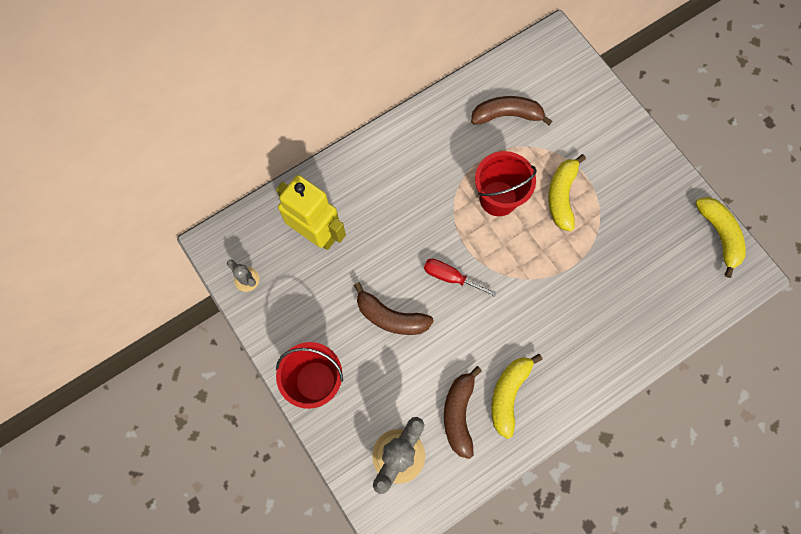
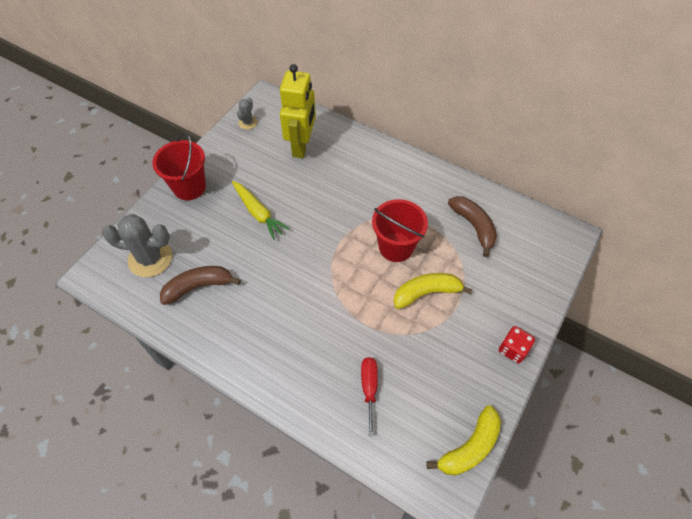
camera: 65 degrees right, 15 degrees down
(391, 317) = (258, 213): brown banana -> yellow carrot
(450, 277) = (310, 239): red screwdriver -> red screwdriver (369, 388)
(508, 394) = (228, 316): yellow banana -> none
(648, 153) = (513, 349): none -> red dice

